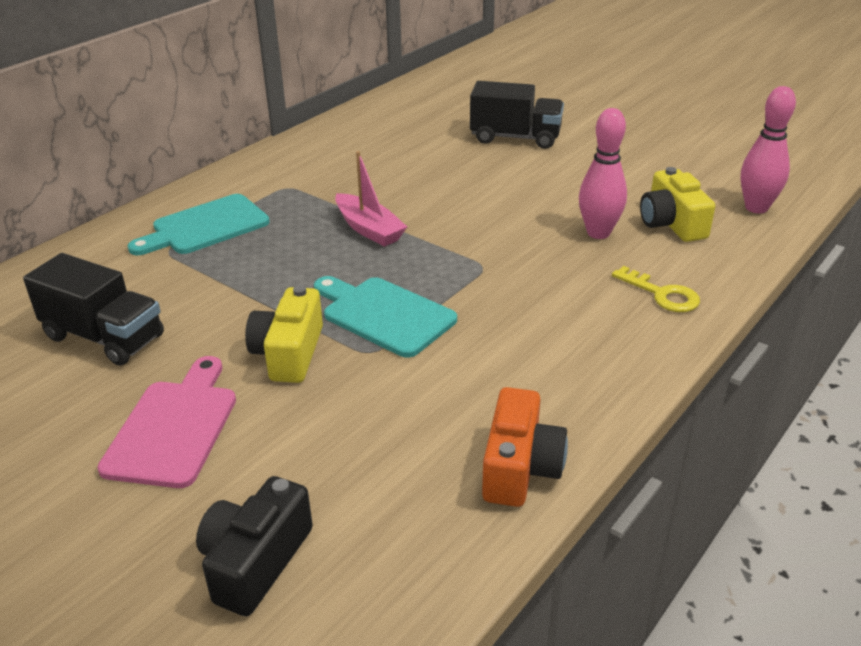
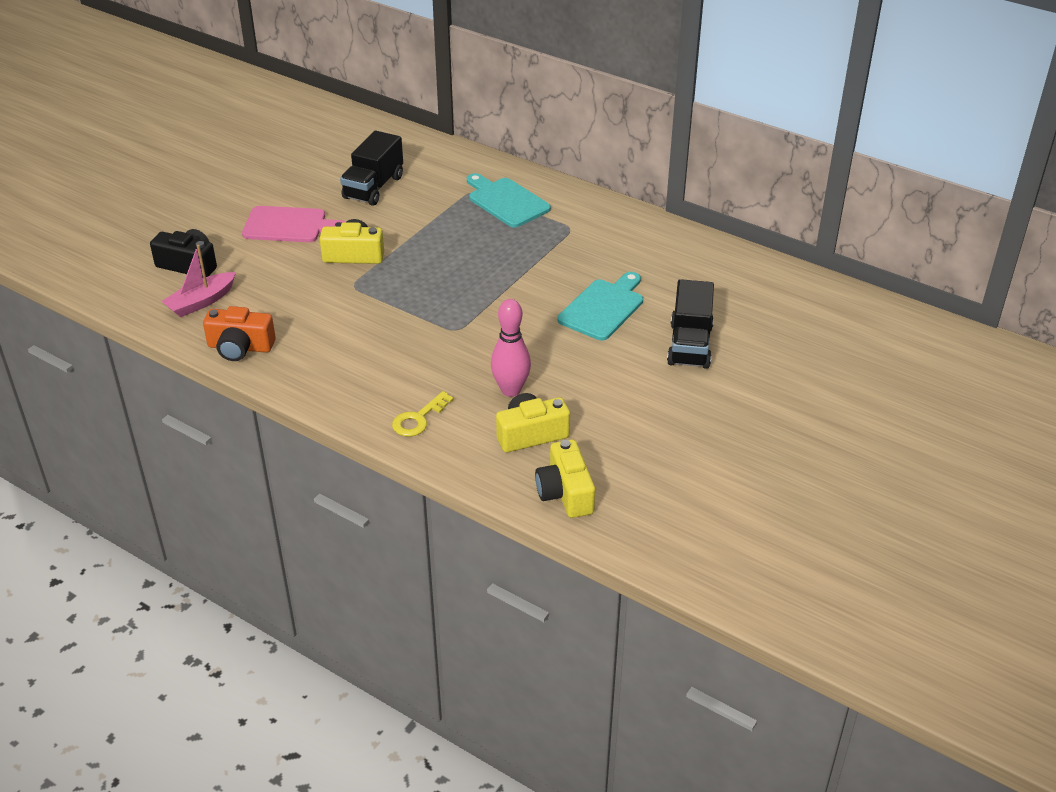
camera: 85 degrees right, 5 degrees up
(369, 229) = (508, 273): pink boat -> pink boat (201, 302)
(384, 315) = (394, 288): turquoise cutting board -> turquoise cutting board (603, 307)
(756, 208) = (565, 493): pink bowling pin -> yellow camera

